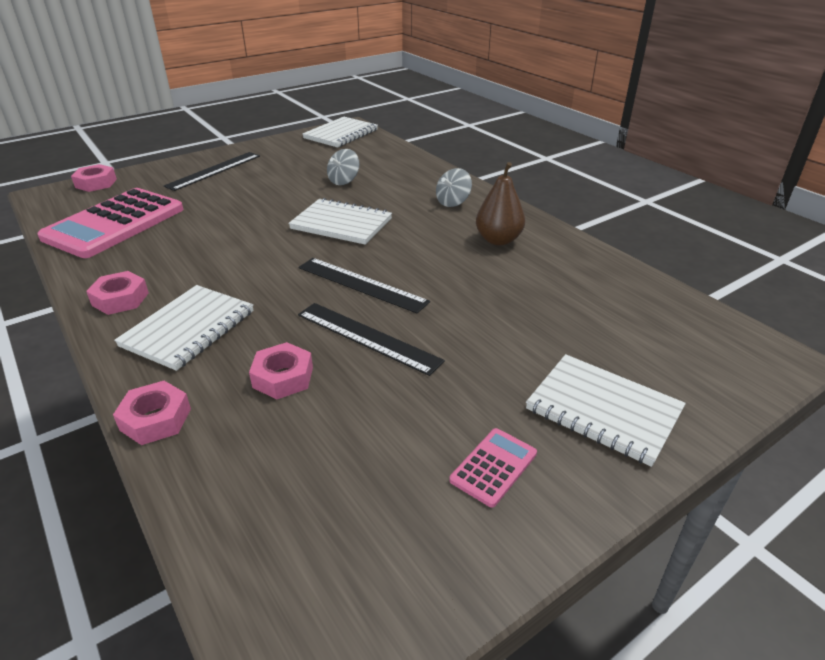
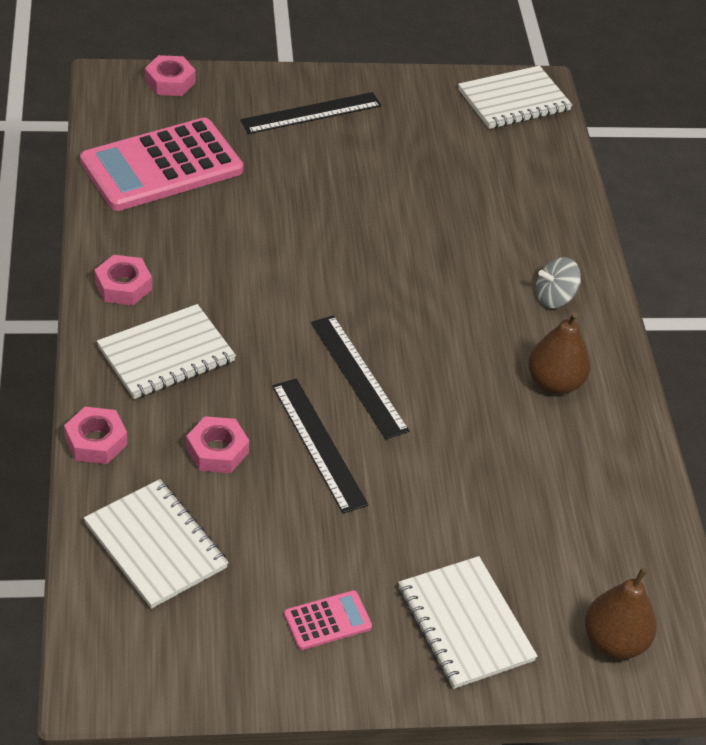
camera: 25 degrees right, 10 degrees up
(341, 224) = (398, 276): white notebook -> white notebook (155, 546)
(344, 181) = (452, 201): grey spinning top -> none
(713, 368) = (614, 641): none -> brown pear

